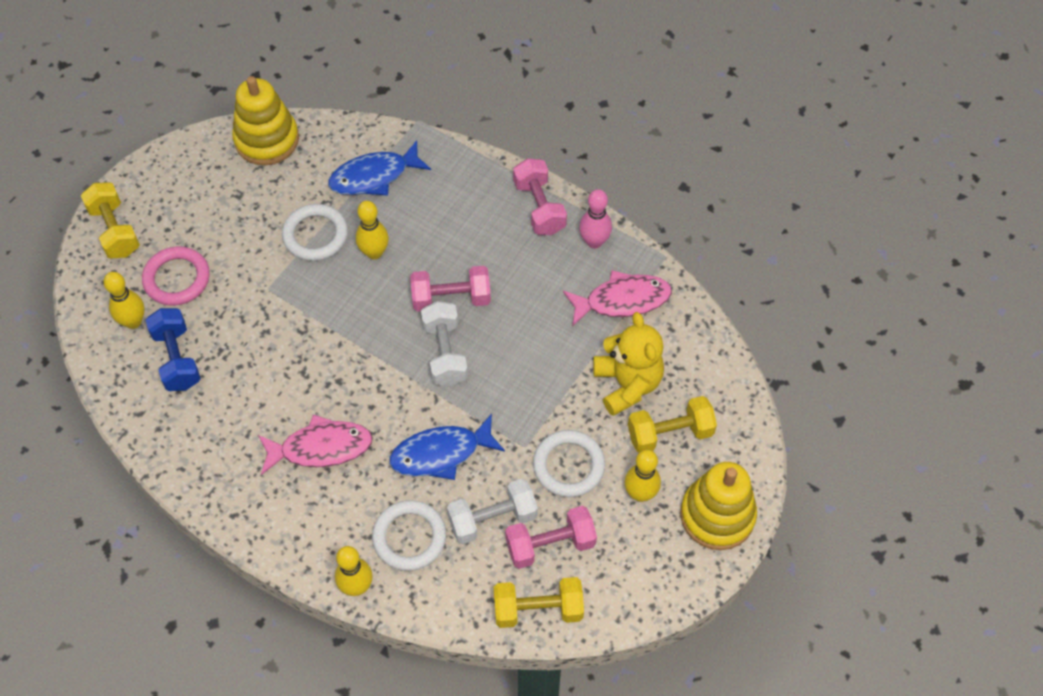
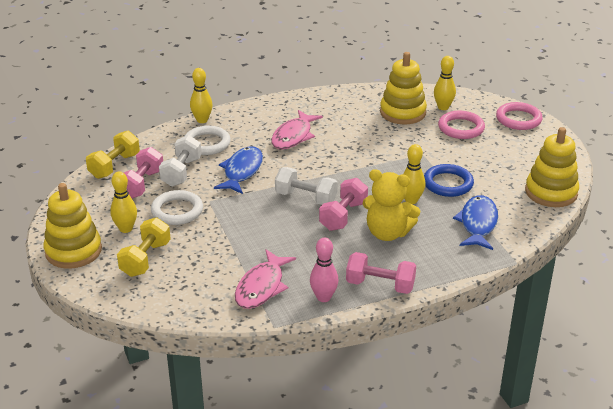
camera: 125 degrees right, 25 degrees down
(115, 230) = (518, 119): yellow dumbbell -> pink ring
(177, 359) = (402, 112): blue dumbbell -> yellow stacking toy
(315, 235) = (448, 183): white ring -> blue ring
(627, 384) = (199, 258): yellow teddy bear -> yellow teddy bear (387, 233)

